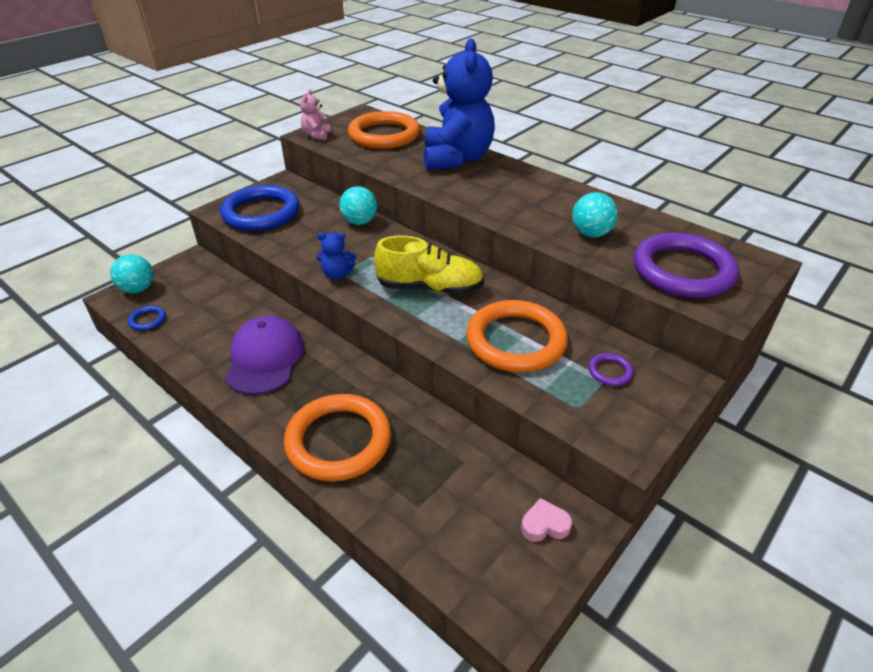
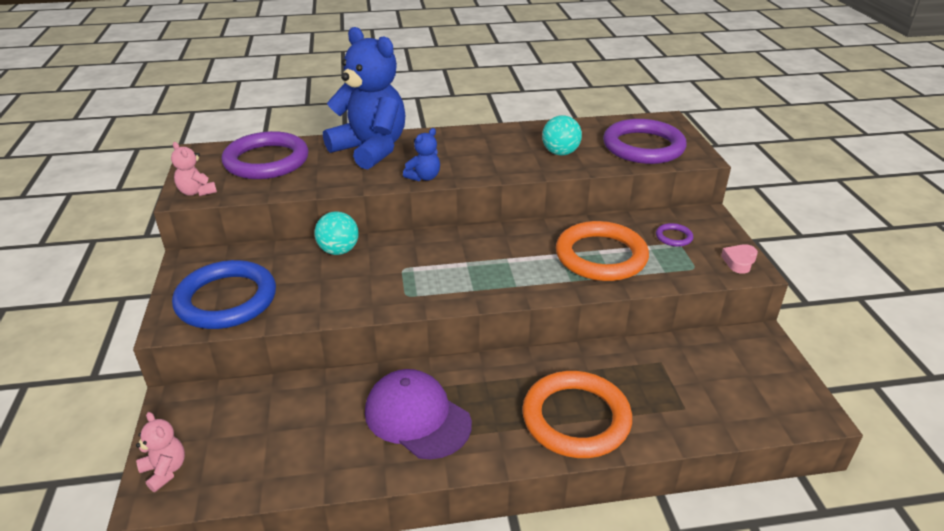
camera: 50 degrees left, 5 degrees down
(138, 289) = (165, 470): turquoise ball -> pink teddy bear
(148, 320) = (238, 483): blue ring -> none
(337, 274) = (404, 299): blue teddy bear -> blue teddy bear (424, 177)
(384, 135) = (266, 161): orange ring -> purple ring
(430, 288) = (489, 261): yellow shoe -> none
(544, 525) = (750, 356): pink heart -> pink heart (739, 261)

